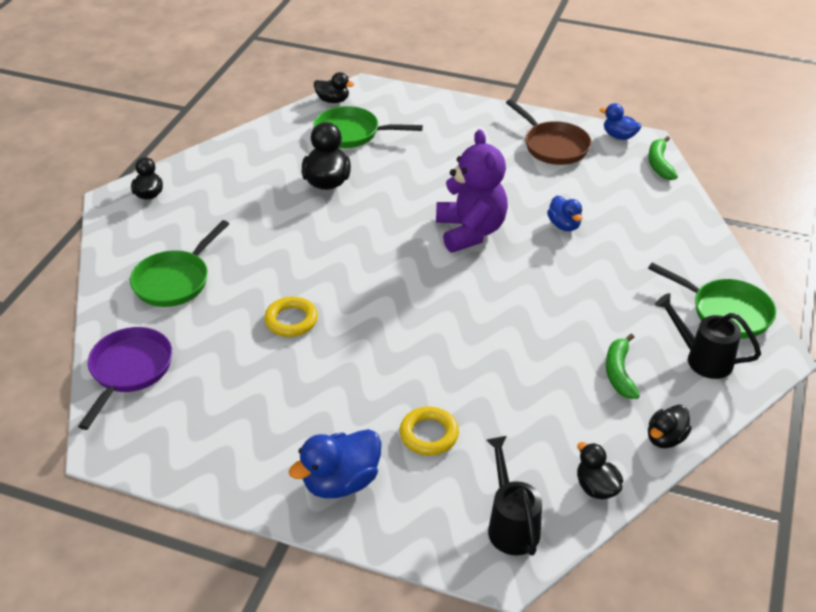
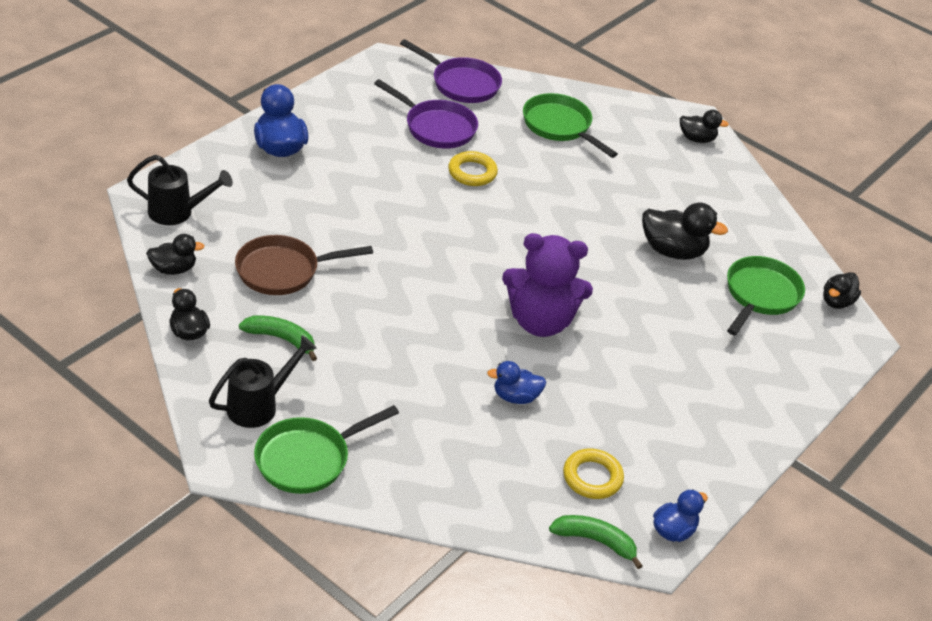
camera: 105 degrees right, 0 degrees up
(227, 367) = (436, 127): none -> purple pan
(429, 434) = (293, 203): yellow ring -> yellow ring (592, 477)
(553, 146) = (674, 454): brown pan -> brown pan (283, 271)

